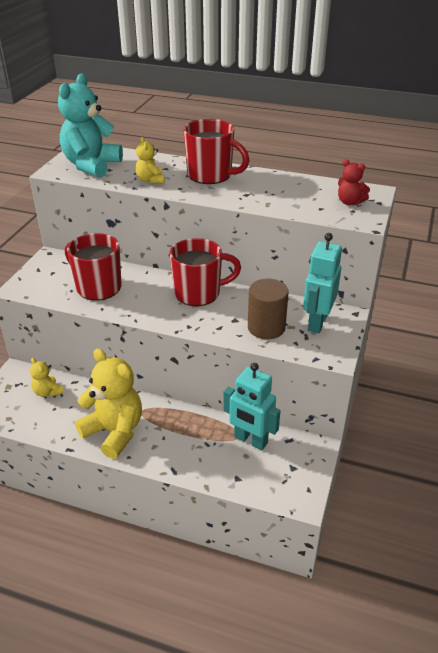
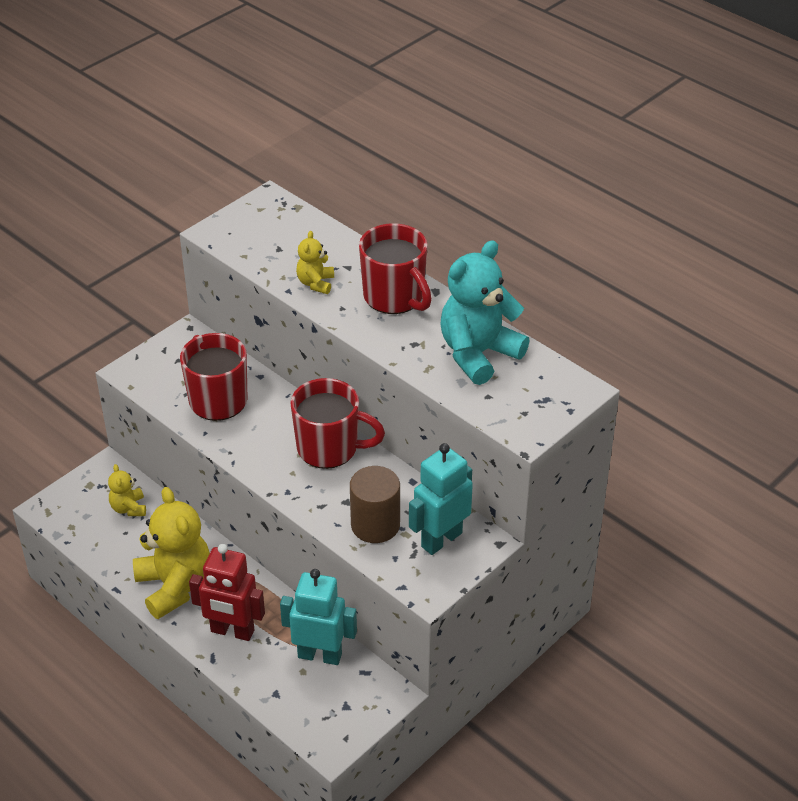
camera: 25 degrees right, 5 degrees up
(91, 165) = (261, 235): turquoise teddy bear -> turquoise teddy bear (478, 354)
(177, 447) = (232, 631): none -> red robot
(250, 440) = (320, 655): turquoise robot -> turquoise robot turned 135 degrees clockwise
(349, 202) = (532, 397): red teddy bear -> none

